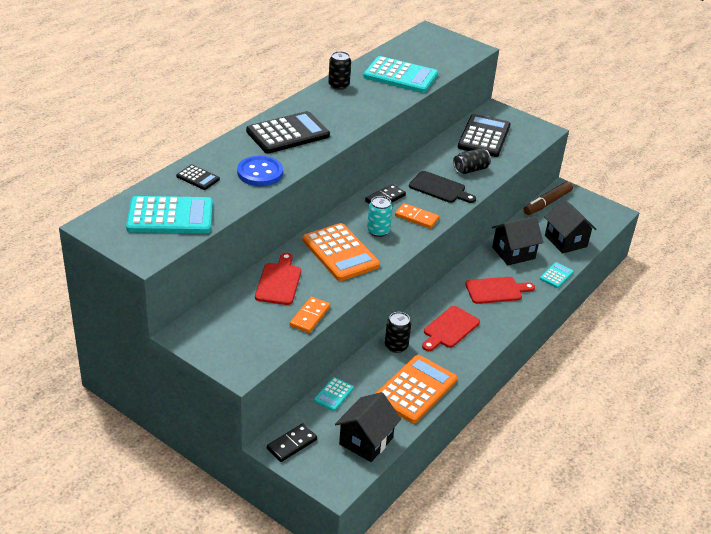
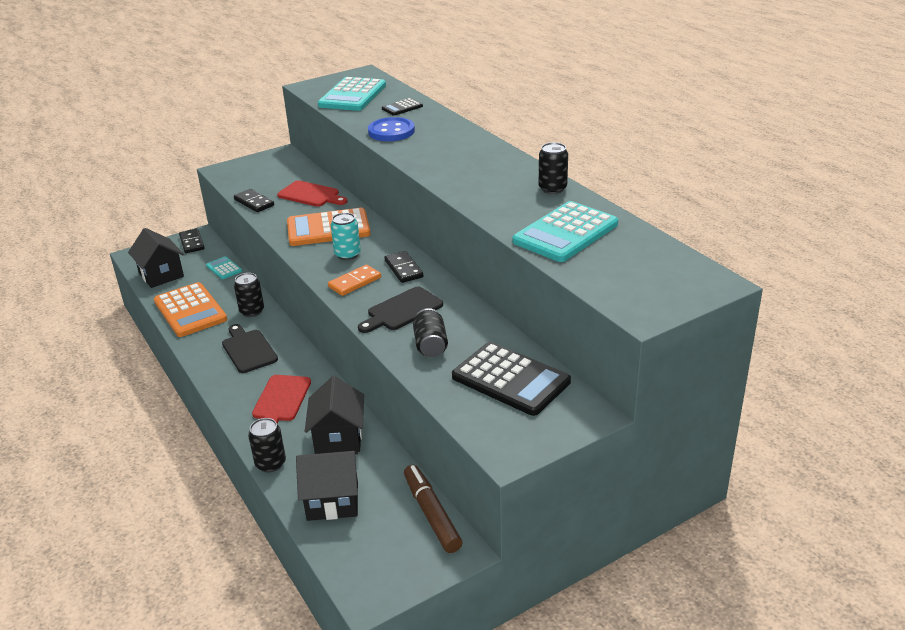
camera: 115 degrees right, 5 degrees down
(288, 134) = (455, 150): black calculator -> none
(309, 316) = (254, 202): orange domino -> black domino
(449, 329) = (248, 350): red cutting board -> black cutting board
(556, 275) = (270, 463): turquoise calculator -> black can

